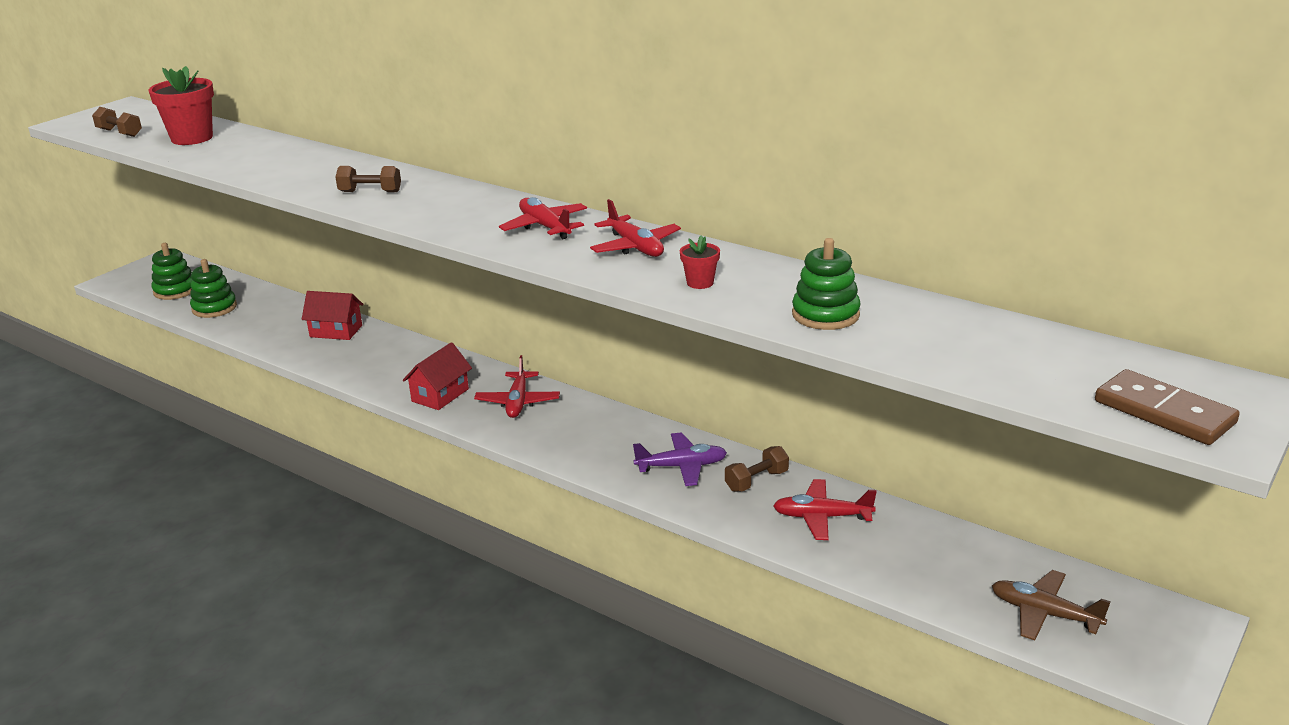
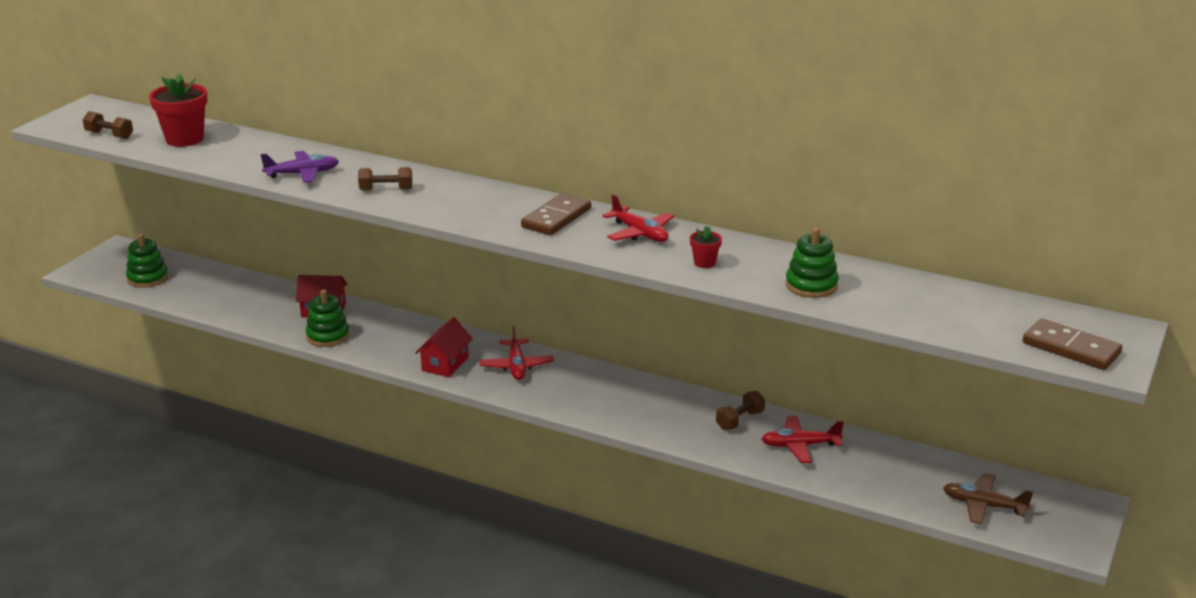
camera: 10 degrees left, 0 degrees up
(214, 308) = (195, 293): green stacking toy -> green stacking toy (328, 336)
(545, 227) = (556, 218): red plane -> brown domino
(681, 466) = (675, 412): purple plane -> purple plane (302, 174)

